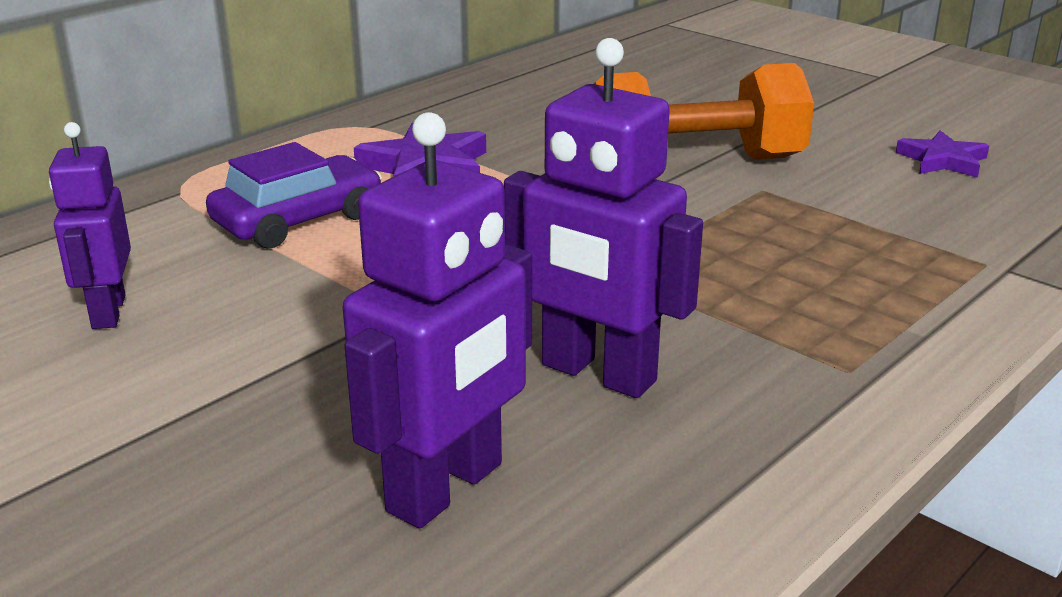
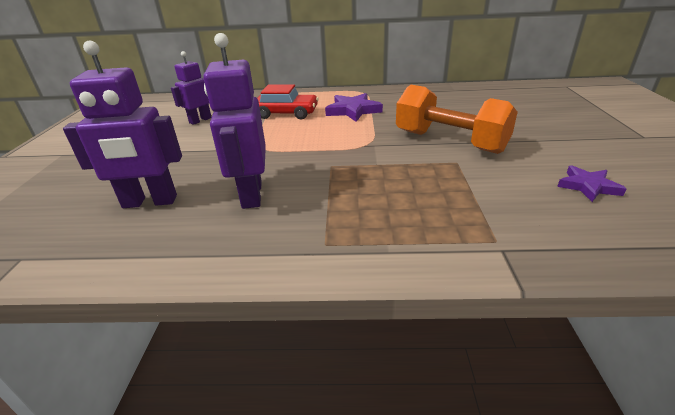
camera: 50 degrees right, 5 degrees up
(298, 220) = (286, 113): purple car -> red car

